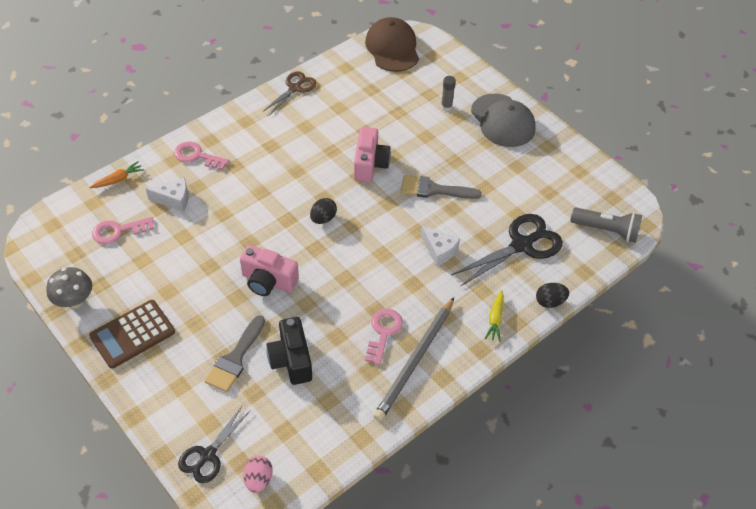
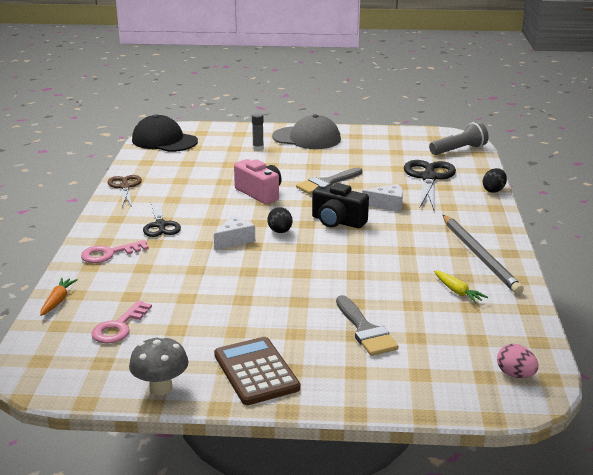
camera: 45 degrees left, 25 degrees down
(132, 334) = (256, 371): brown calculator -> brown calculator turned 150 degrees clockwise
(174, 199) = (136, 284): white cheese -> white cheese (235, 240)
(208, 455) = (456, 390): black scissors -> black scissors (160, 225)
(268, 281) = (305, 280): pink camera -> none
(291, 360) = (405, 305): black camera -> black camera (337, 221)
(383, 332) = (433, 256): pink key -> none
(392, 48) = (164, 141): brown cap -> black cap
(495, 319) = (482, 213): yellow carrot -> yellow carrot (457, 292)

